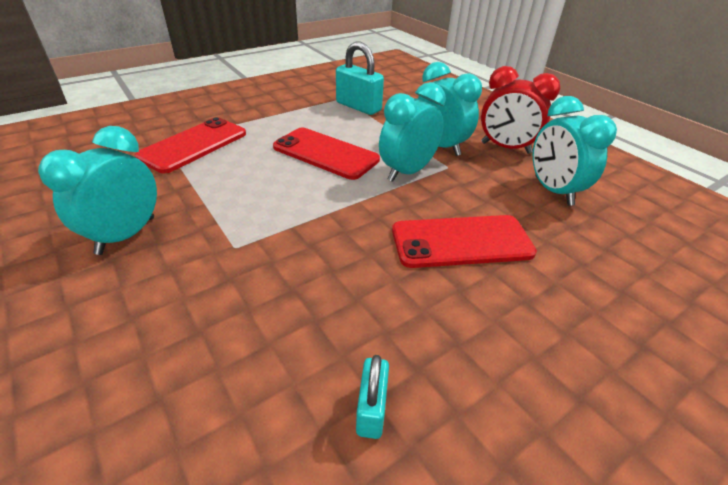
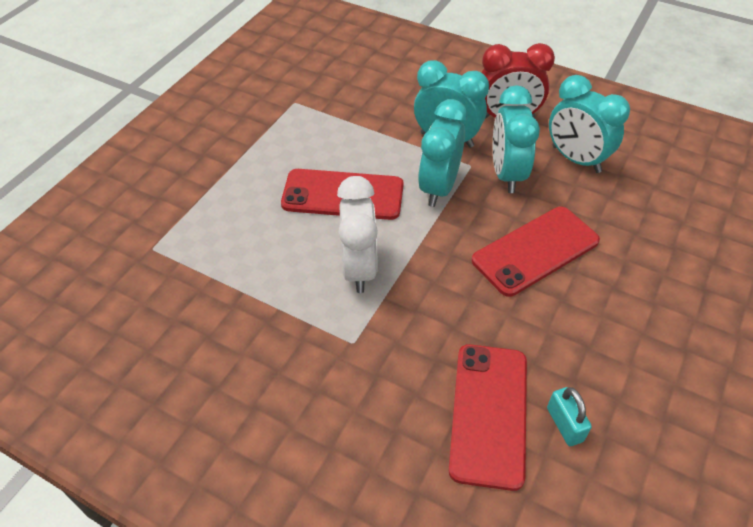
camera: 25 degrees left, 10 degrees up
(126, 235) = (241, 377): turquoise clock -> turquoise clock (507, 174)
(194, 145) = (192, 240): red phone -> red phone (489, 414)
(291, 200) = (359, 268): none -> white clock
(358, 107) = (323, 110): turquoise padlock -> none

